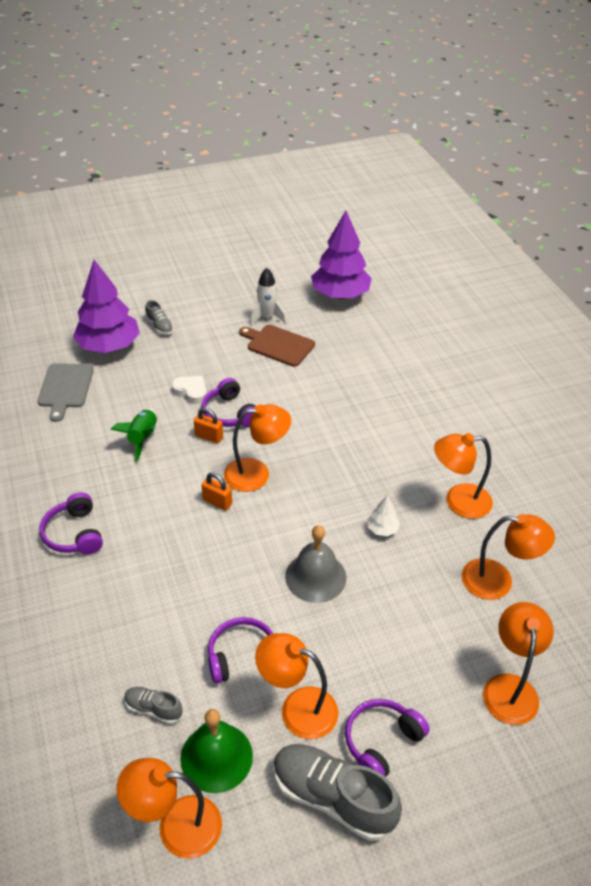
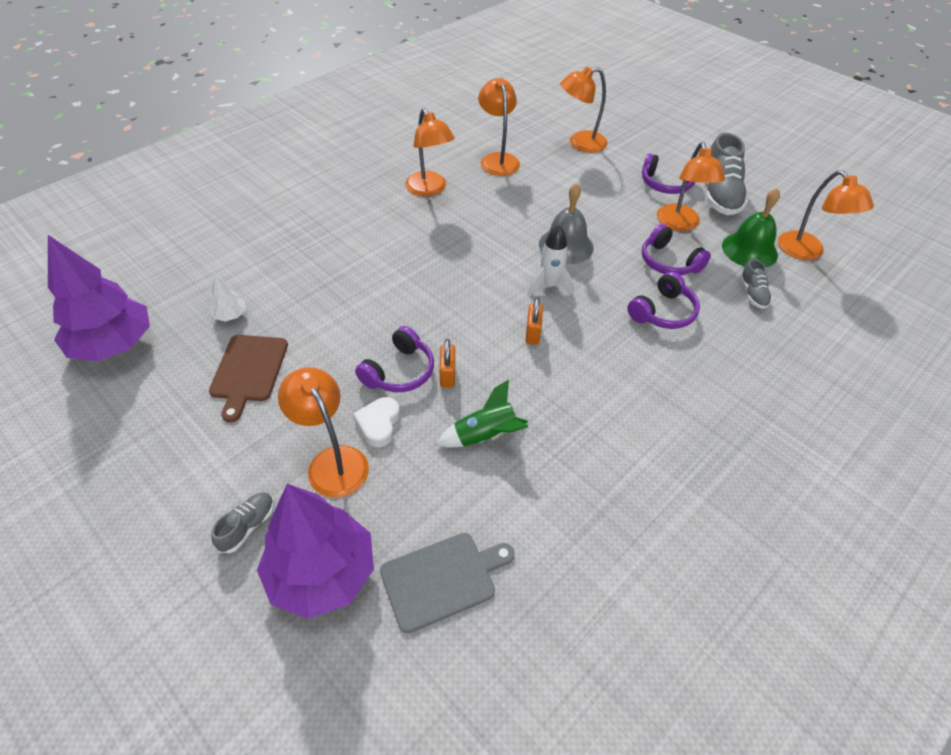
camera: 115 degrees left, 5 degrees up
(74, 533) = (654, 429): purple headphones -> purple headphones (663, 312)
(256, 474) = (477, 318): orange lamp -> orange lamp (332, 461)
(267, 317) = (187, 404): white rocket -> white rocket (549, 285)
(382, 529) = (489, 222): white tree -> white tree (230, 315)

